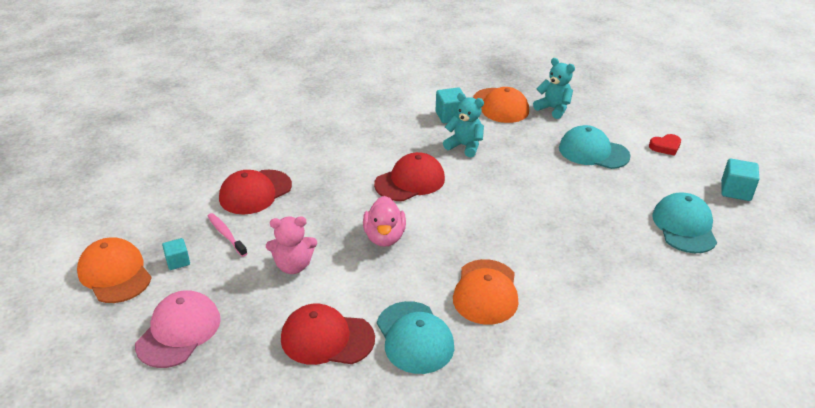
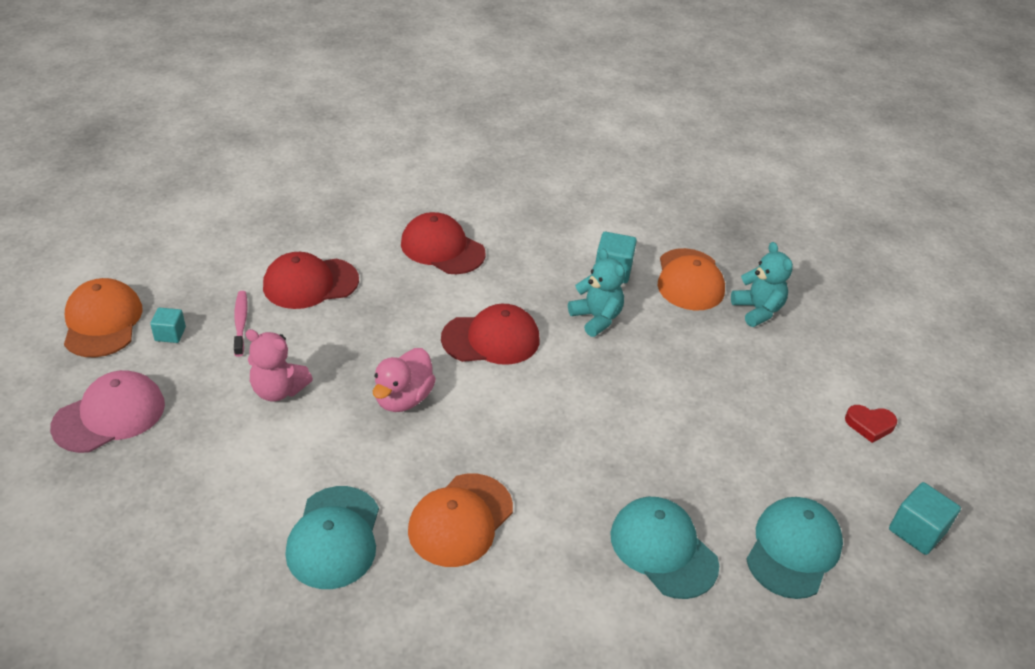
camera: 25 degrees right, 5 degrees up
(327, 338) = (243, 493): red cap -> red cap (442, 248)
(593, 152) = (759, 392): turquoise cap -> turquoise cap (663, 549)

